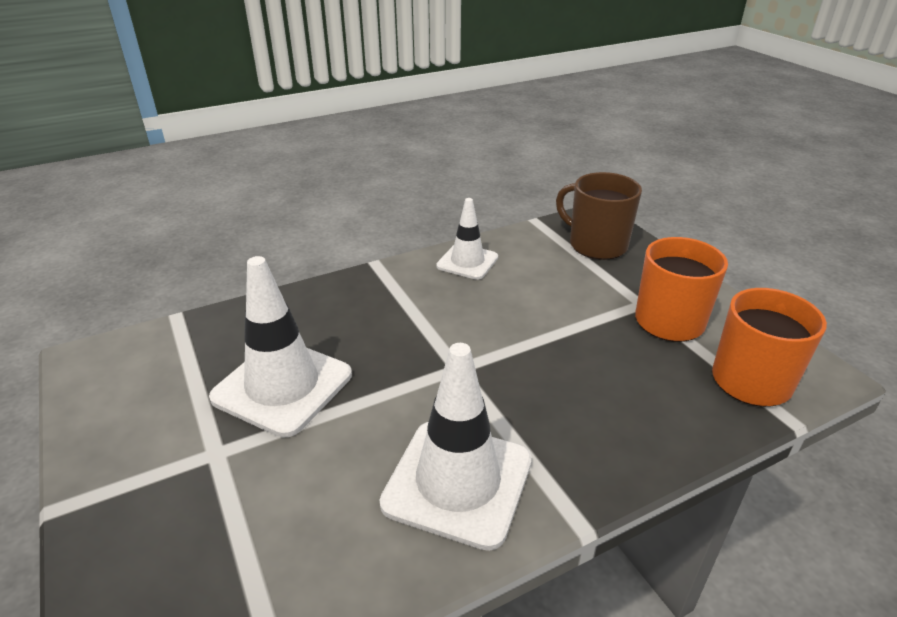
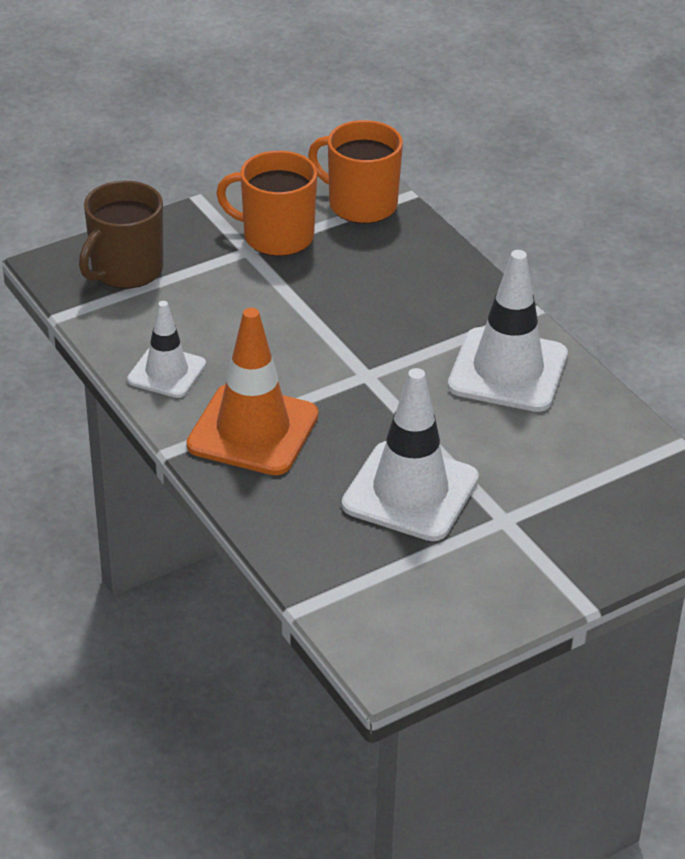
camera: 95 degrees left, 5 degrees up
(390, 300) = (253, 430): none -> orange traffic cone

